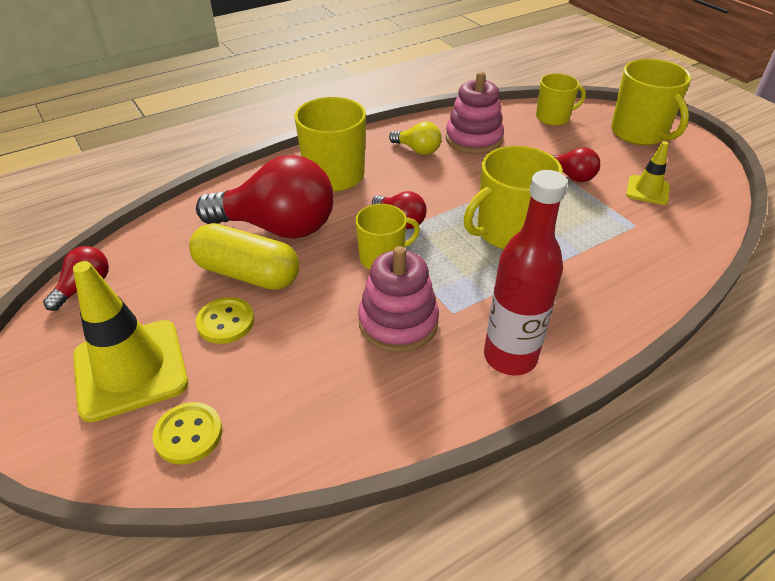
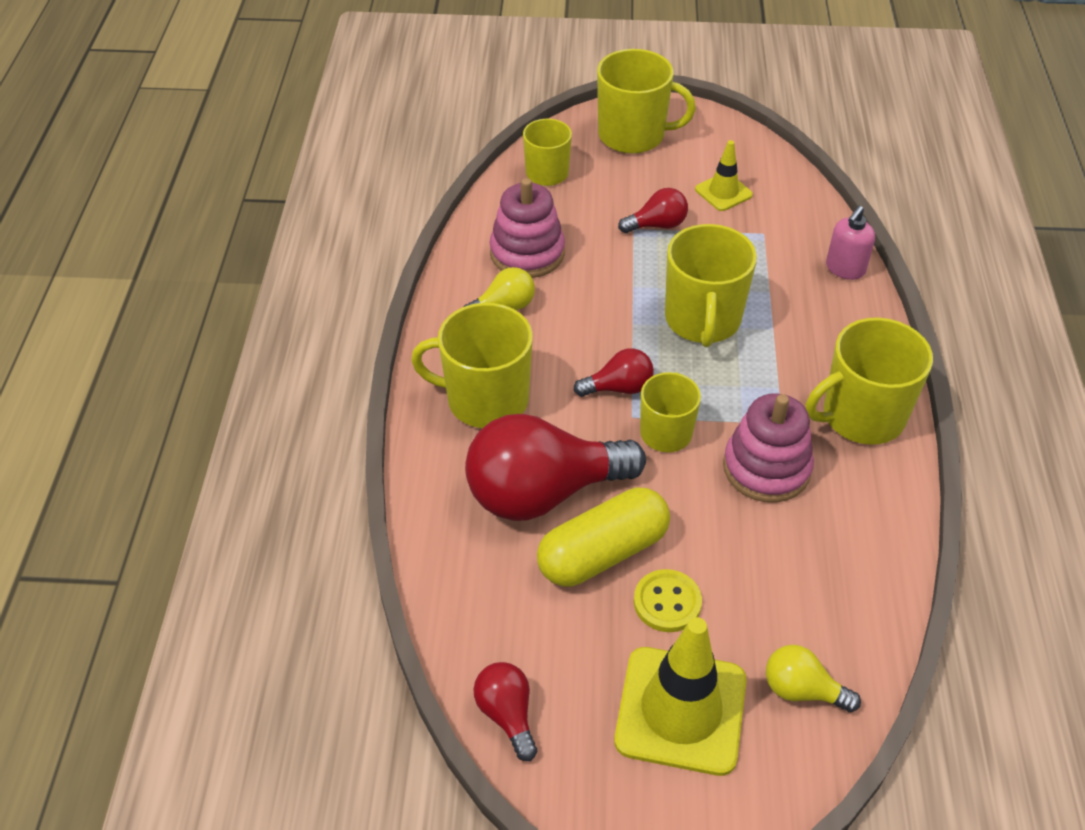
camera: 55 degrees left, 5 degrees up
(188, 434) = (802, 690): yellow button -> yellow light bulb
(278, 227) = (543, 492): red light bulb -> red light bulb turned 150 degrees counterclockwise
(510, 357) = (861, 416): red bottle -> yellow mug
(660, 282) = (845, 269): none -> pink soap dispenser

